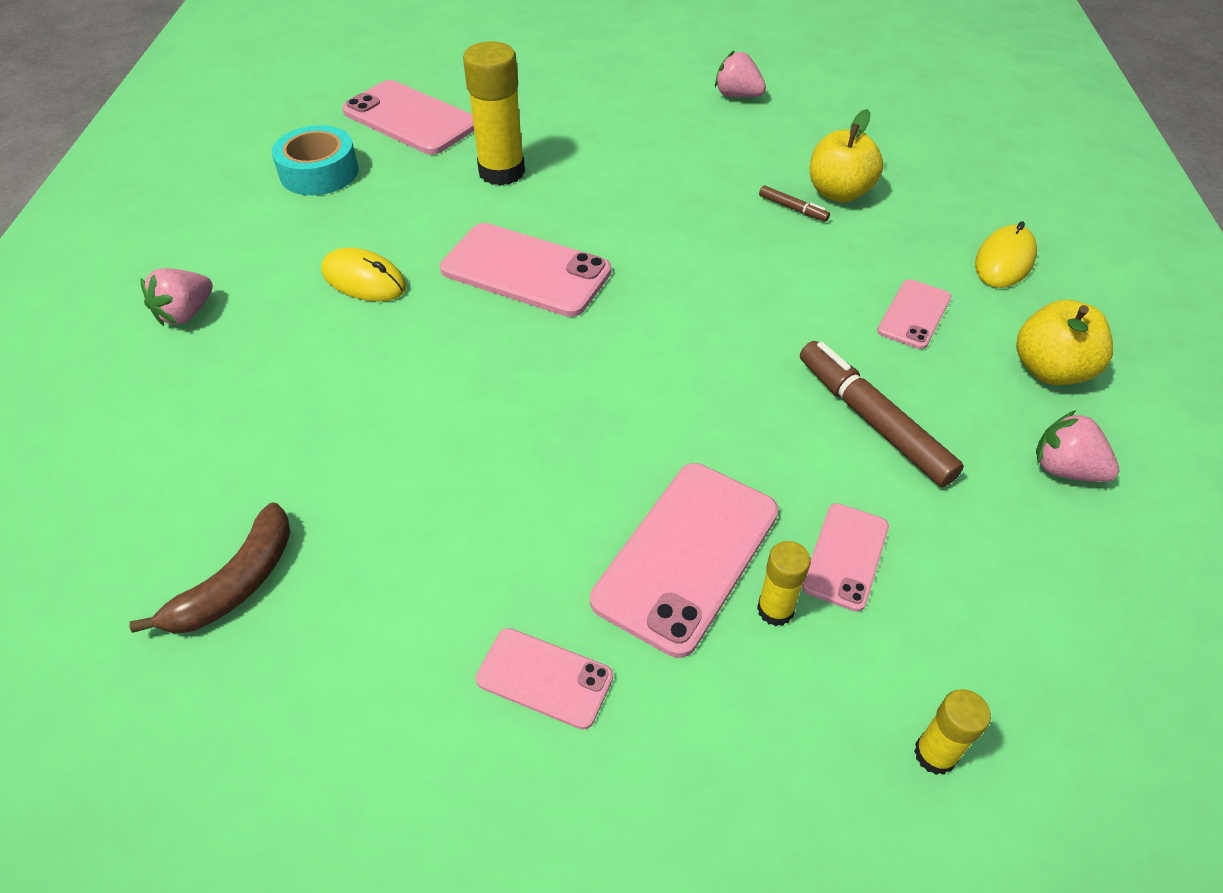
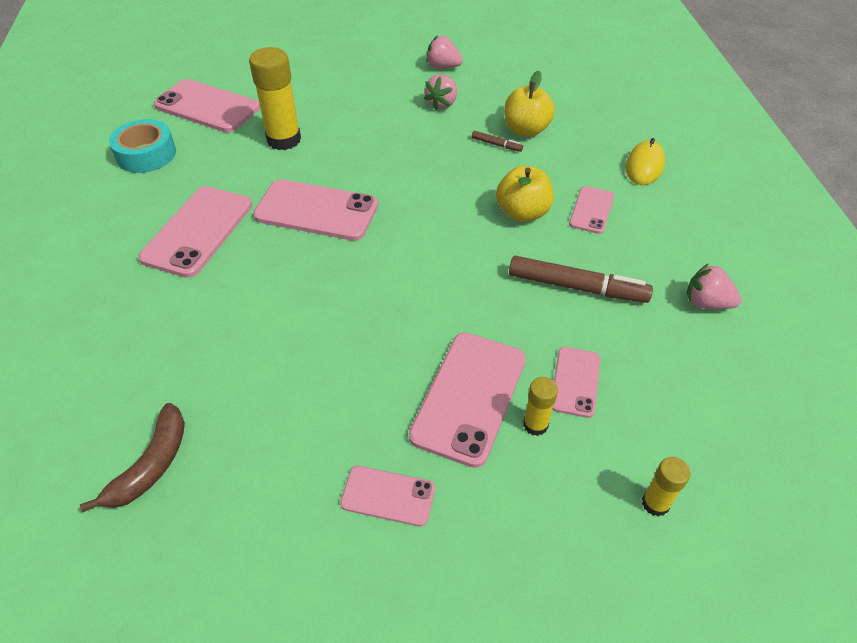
camera: 10 degrees left, 0 degrees up
(186, 313) = (67, 272): pink strawberry -> pink strawberry (442, 104)
(364, 280) = (198, 231): yellow mouse -> pink phone
(872, 421) = (577, 287): brown marker -> brown marker turned 150 degrees clockwise
(1050, 370) = (686, 237): yellow apple -> yellow apple (522, 213)

